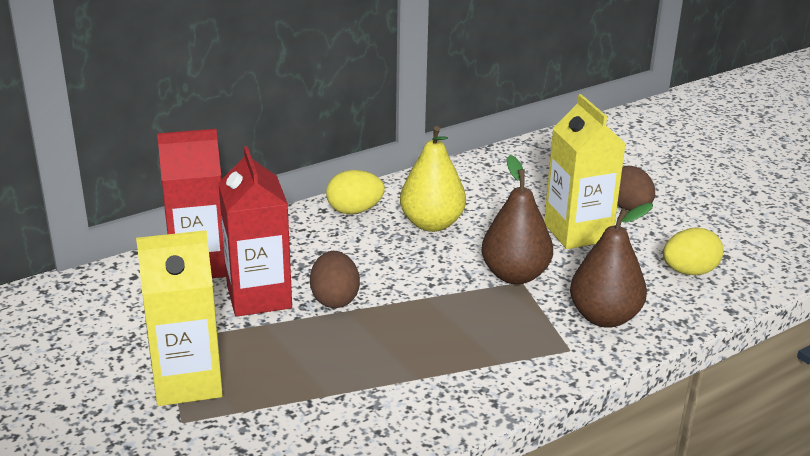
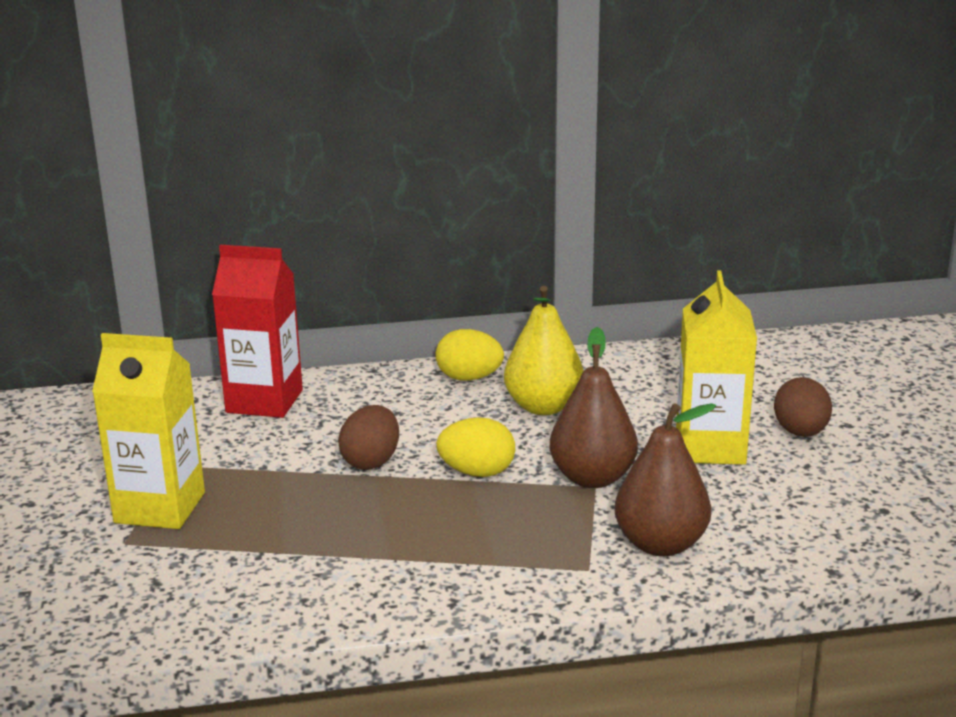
camera: 25 degrees right, 5 degrees down
(259, 297) = (296, 443): red carton -> none
(689, 272) = (816, 517): yellow egg -> yellow egg (477, 472)

